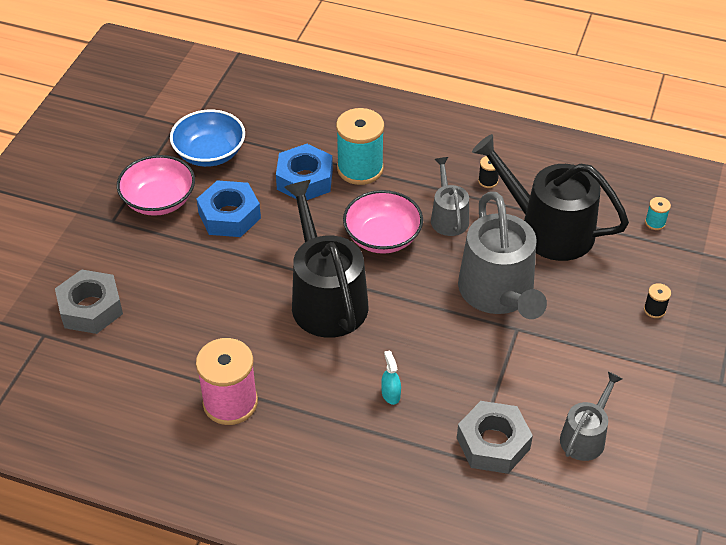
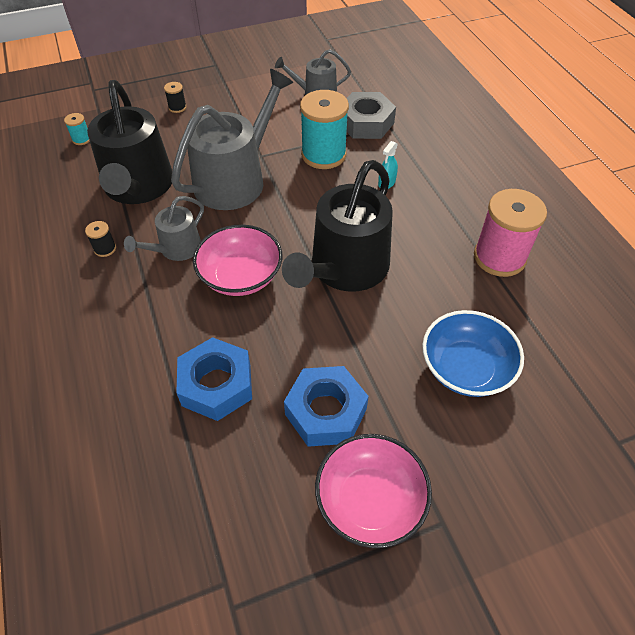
camera: 130 degrees left, 5 degrees up
(90, 308) = (550, 431): grey nut -> none
(210, 153) = (252, 514): blue bowl -> blue bowl (466, 368)
(360, 169) = (162, 349): turquoise spool -> turquoise spool (323, 155)

